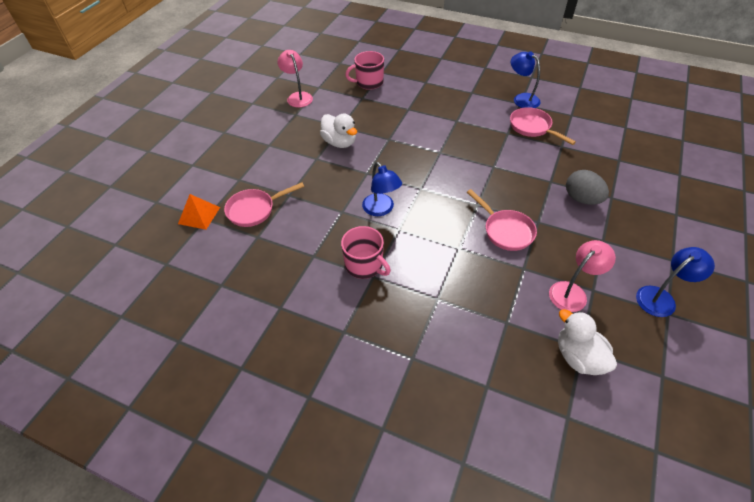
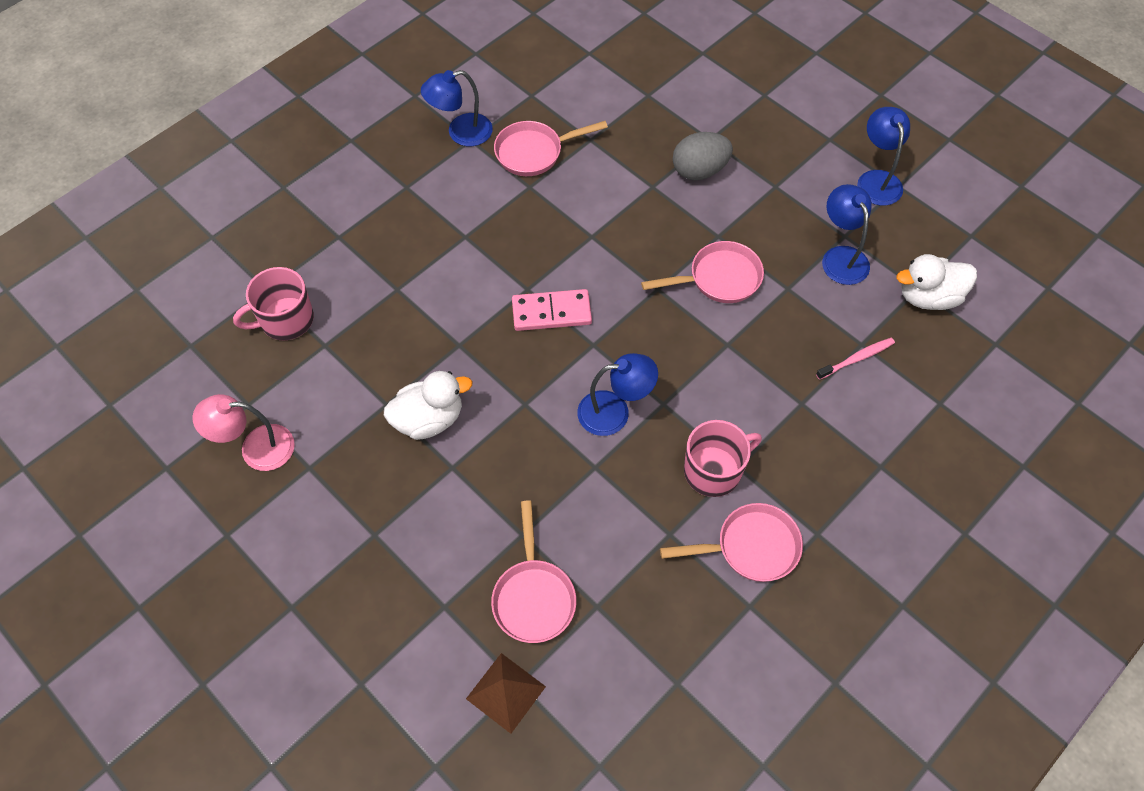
camera: 70 degrees left, 10 degrees up
(199, 215) = (506, 692): orange pyramid -> brown pyramid
(320, 297) = (750, 547): none -> pink pan
(369, 82) = (285, 320): pink mug -> pink mug turned 60 degrees clockwise
(430, 166) = (551, 312): none -> pink domino
(492, 322) = (856, 358): none -> pink toothbrush
(572, 292) = (841, 257): pink lamp -> blue lamp

